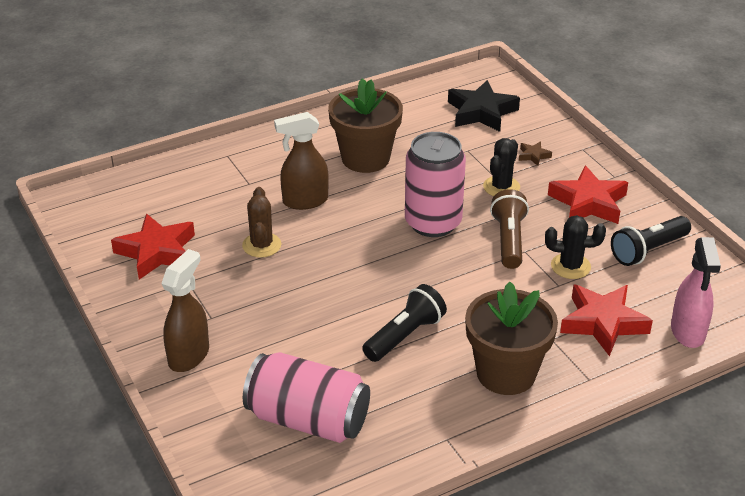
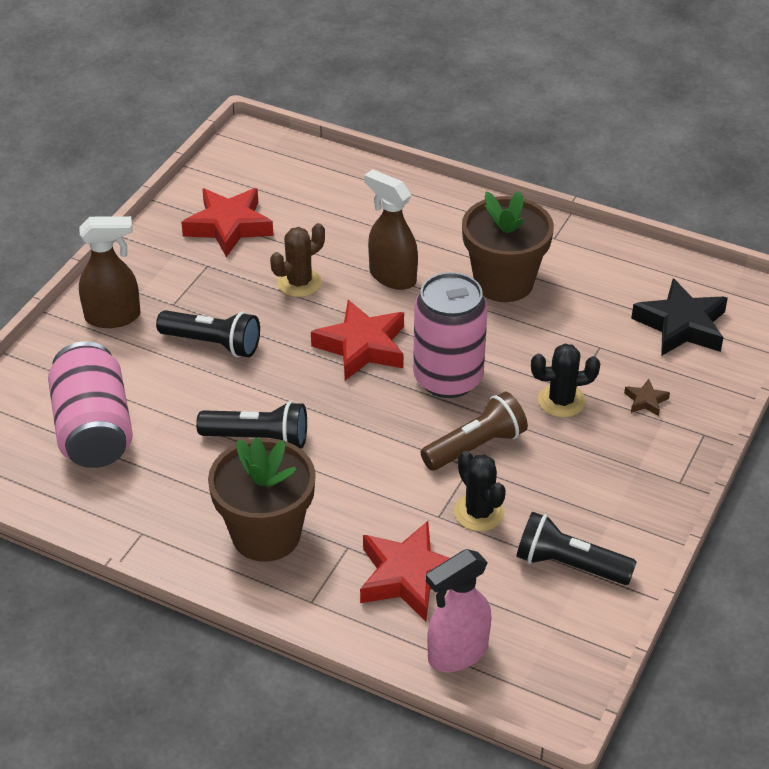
camera: 55 degrees right, 5 degrees up
(279, 315) = (213, 344): none -> black flashlight
(588, 203) = (606, 480): red star -> red star (362, 346)

